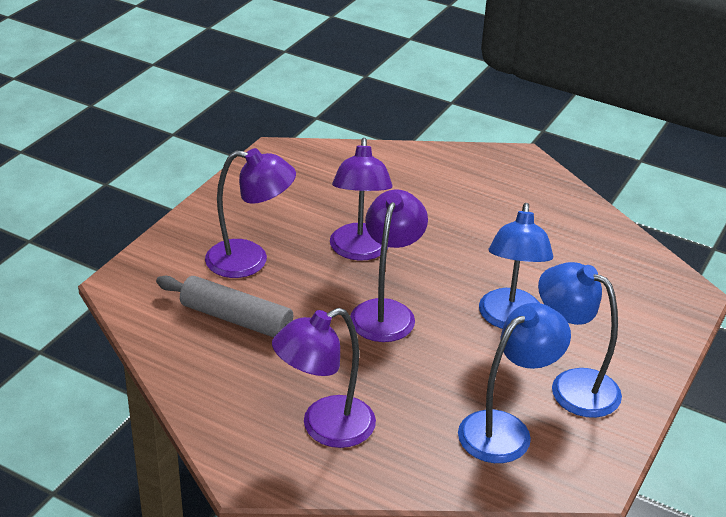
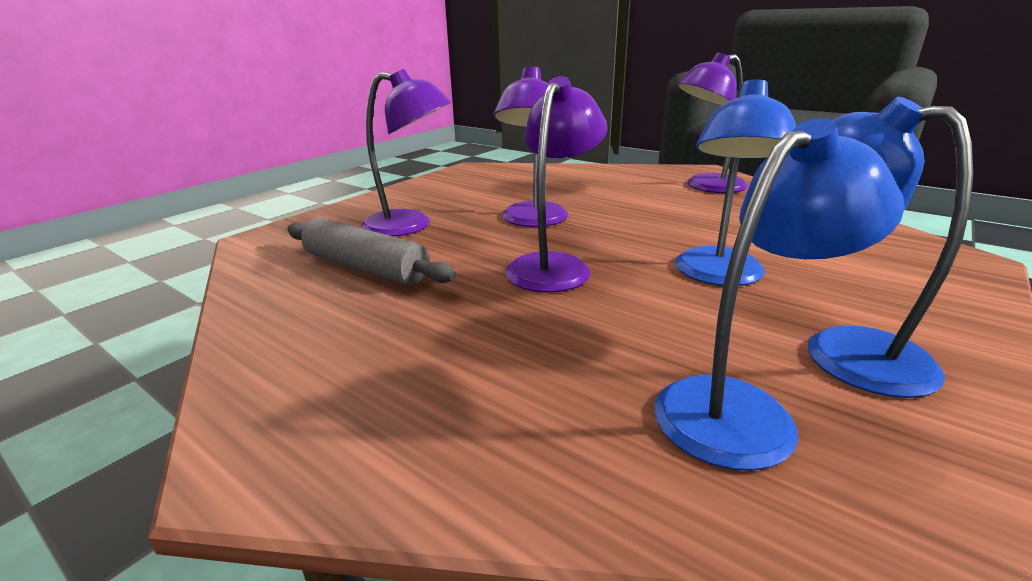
camera: 10 degrees right, 10 degrees down
(325, 428) = (424, 391): purple lamp -> purple lamp (706, 187)

